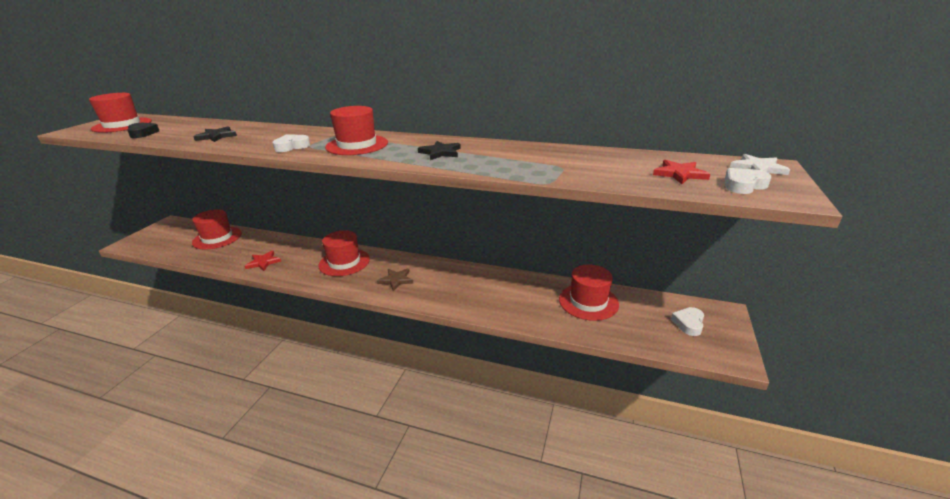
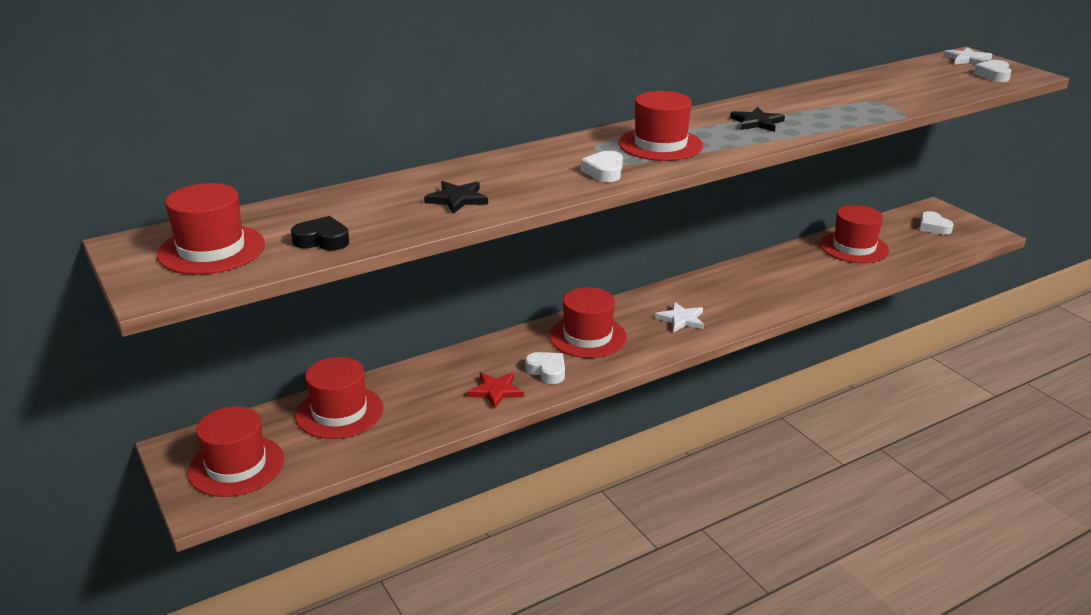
camera: 50 degrees left, 0 degrees up
(160, 237) = (236, 466): none -> red hat
(296, 266) = (547, 371): none -> white heart
(396, 280) = (681, 319): brown star -> white star
(680, 174) = (947, 79): red star -> none

